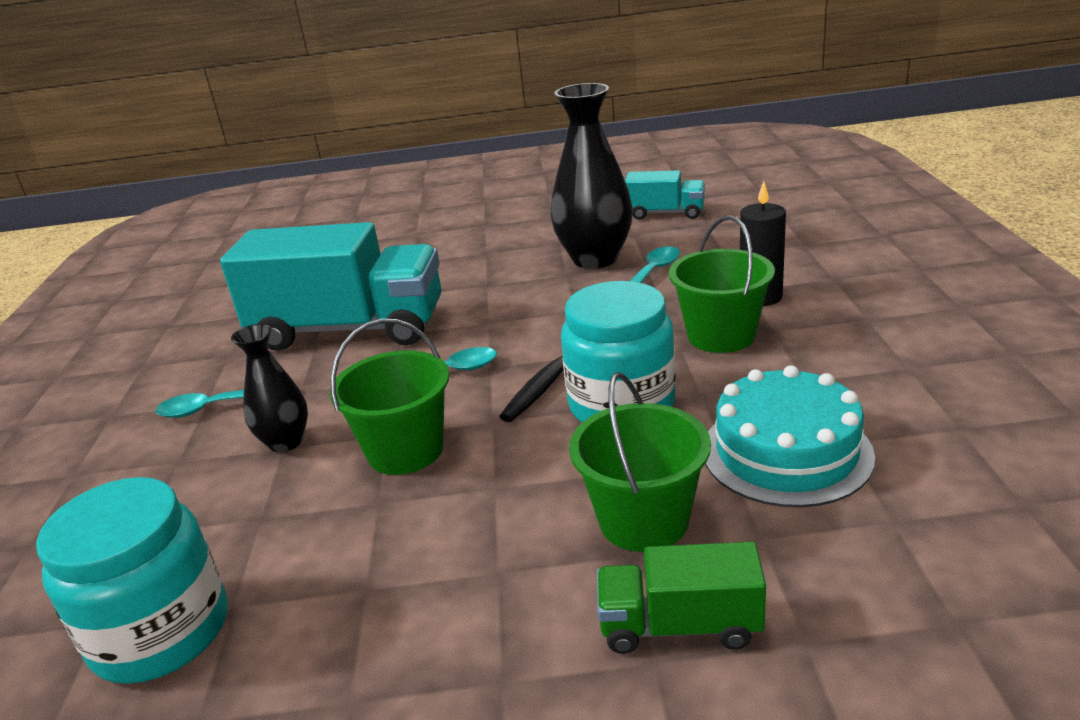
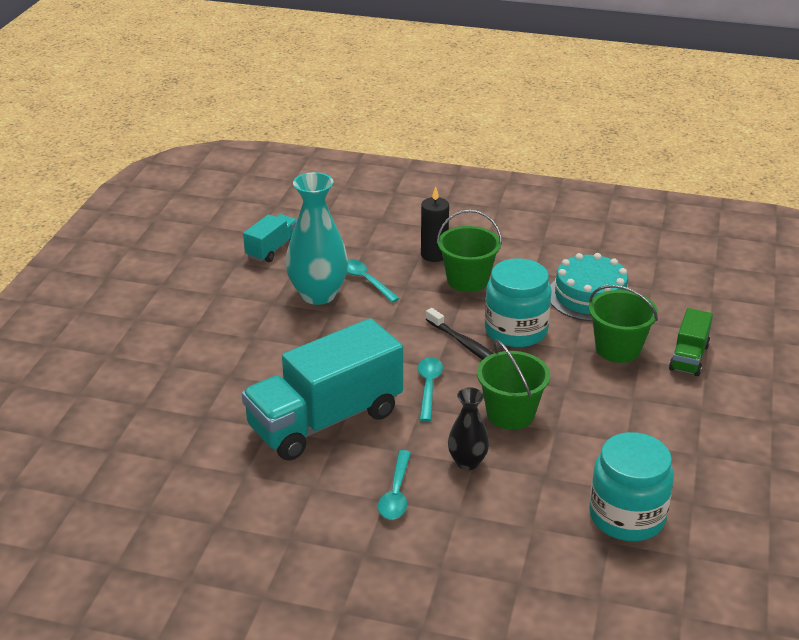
camera: 75 degrees left, 5 degrees up
(349, 329) = (325, 420): turquoise truck -> turquoise truck turned 150 degrees counterclockwise
(595, 259) = (318, 295): black vase -> turquoise vase

